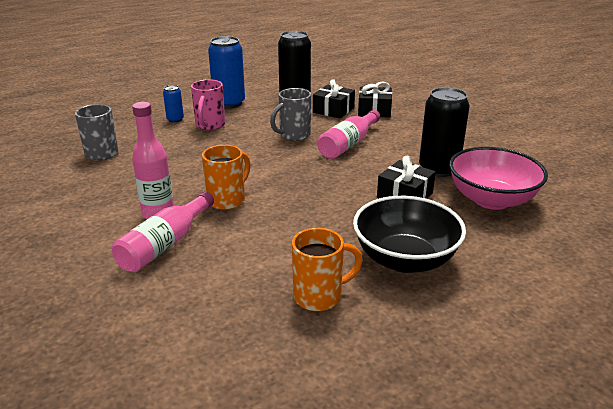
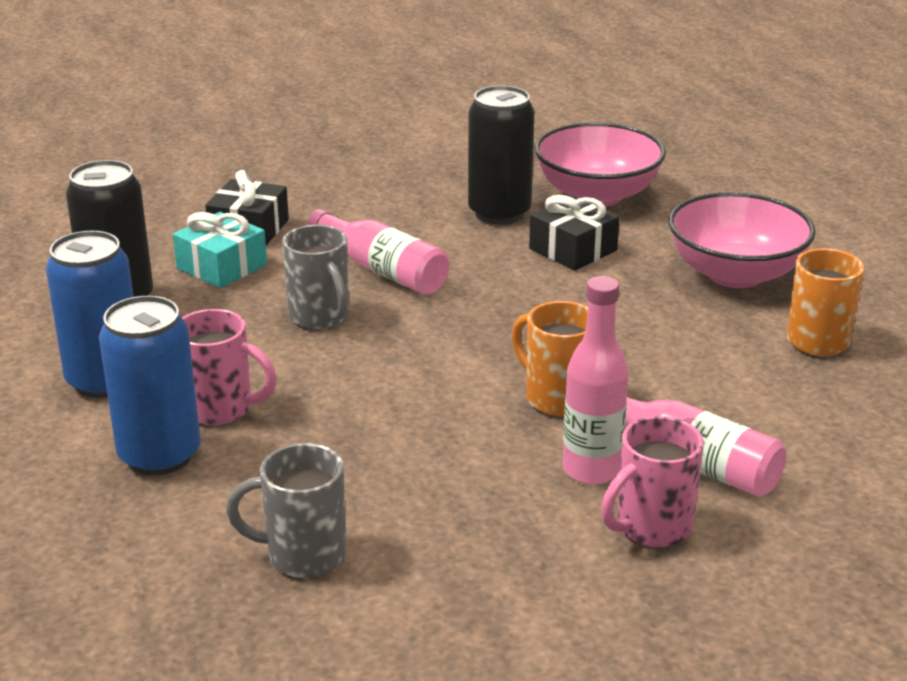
camera: 80 degrees left, 0 degrees up
(104, 234) = (651, 528): none -> pink mug
(175, 119) = (159, 455): blue can -> blue can, size x2.00
(333, 110) = (222, 266): black gift -> turquoise gift
(405, 259) = (735, 274): black bowl -> pink bowl

